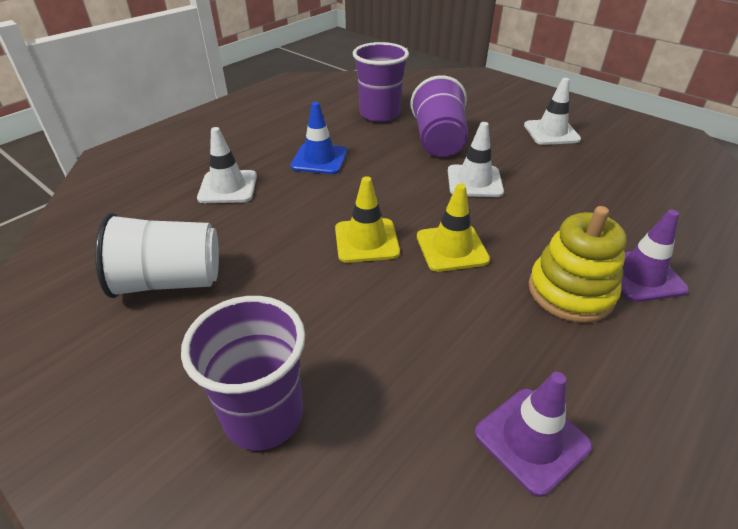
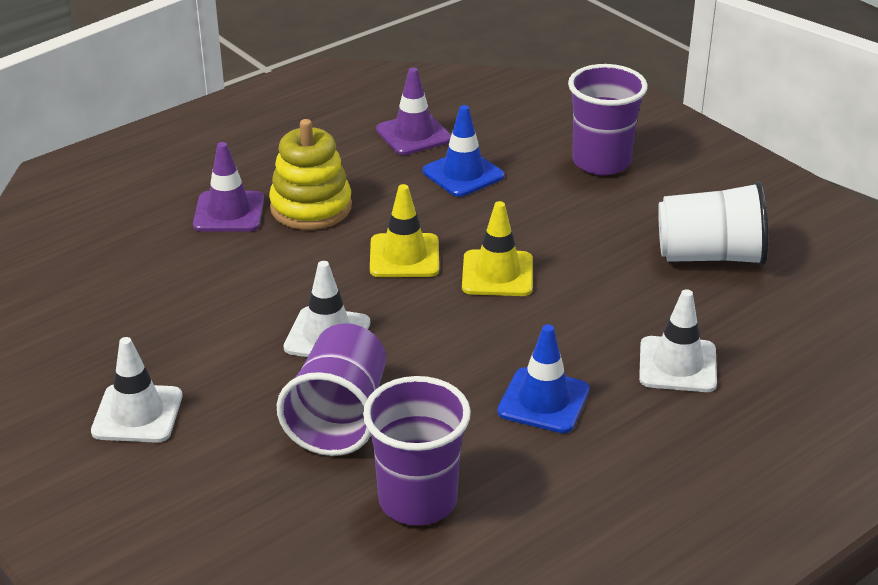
camera: 170 degrees left, 5 degrees down
(436, 365) = (463, 174): none -> blue traffic cone

